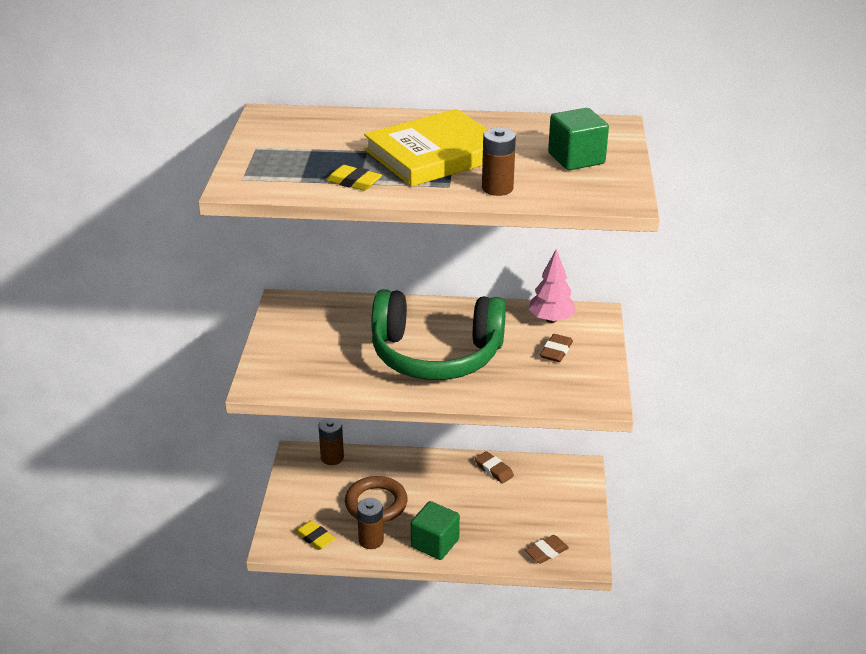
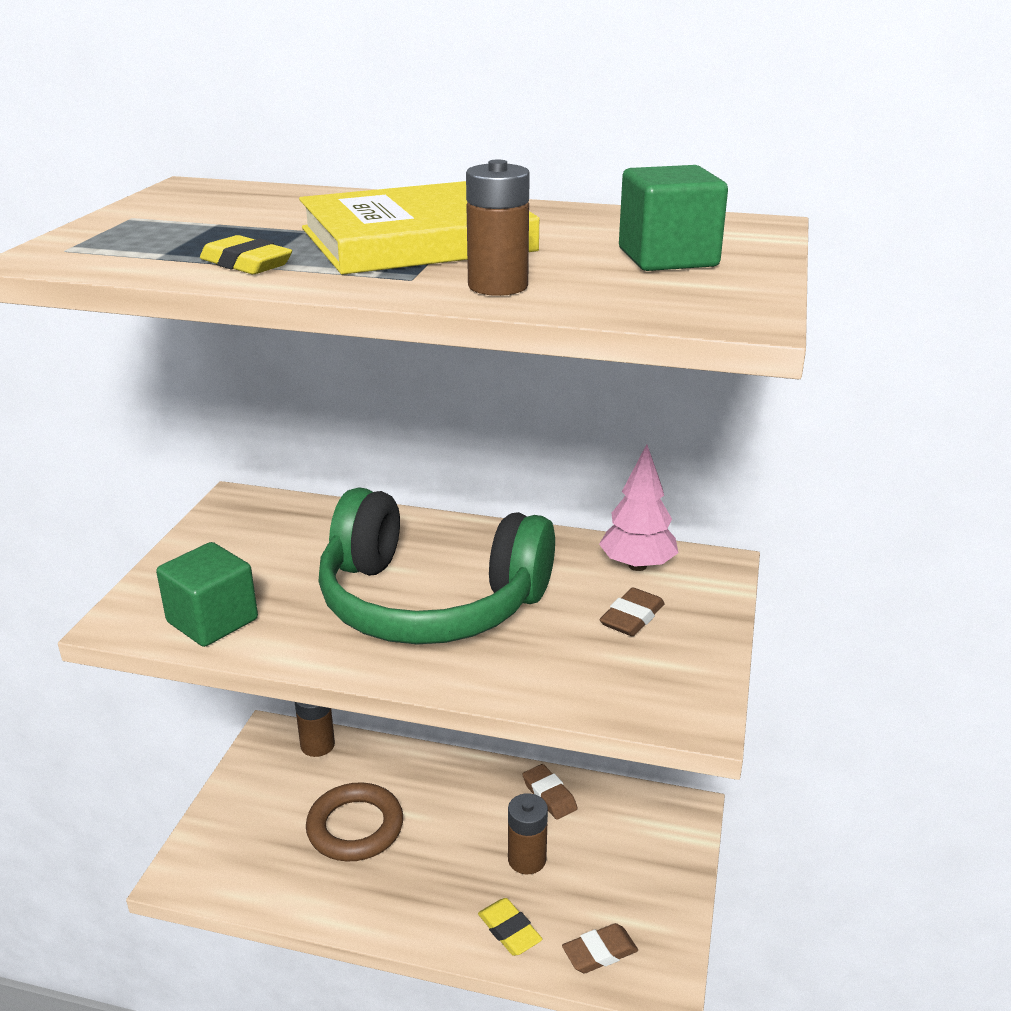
camera: 10 degrees right, 5 degrees down
(315, 538) = (243, 872): yellow eraser -> yellow eraser (509, 930)
(371, 540) = (326, 889): brown battery -> brown battery (527, 859)
(435, 543) = (423, 909): green cube -> green cube (212, 621)

